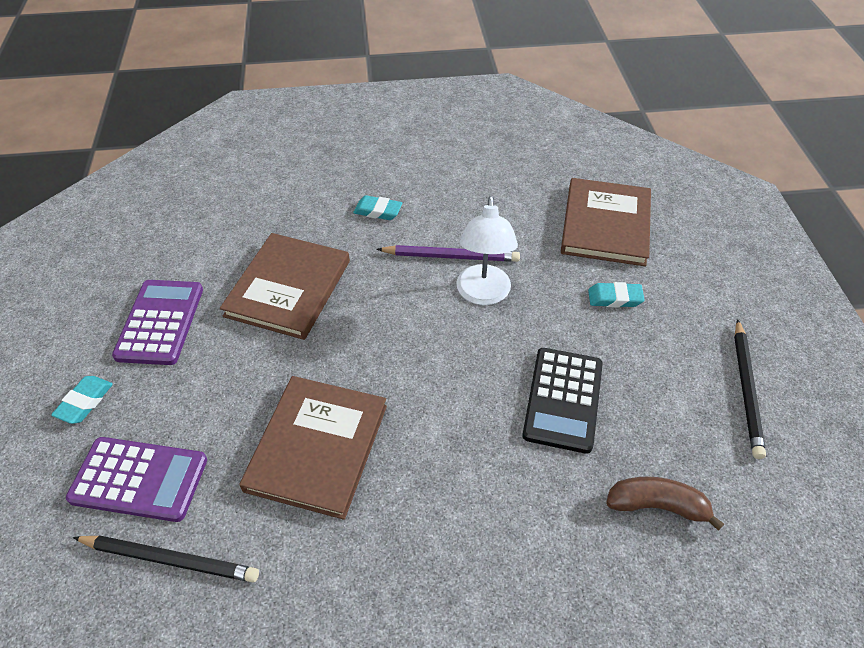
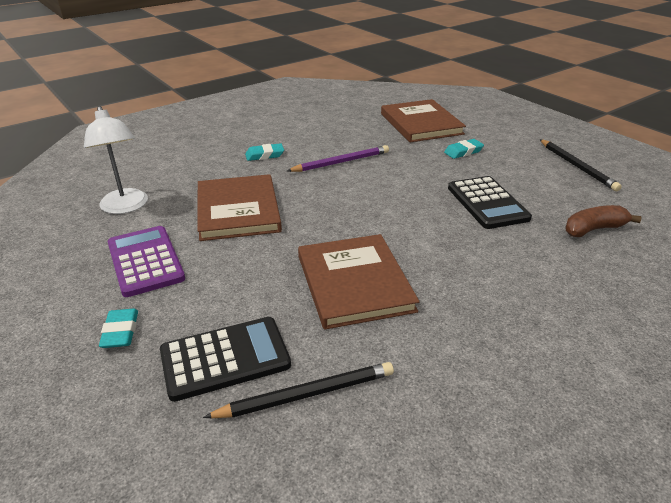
camera: 30 degrees left, 15 degrees down
(139, 479) = (225, 358): purple calculator -> black calculator
(483, 294) = (382, 173): white lamp -> white lamp (125, 207)

